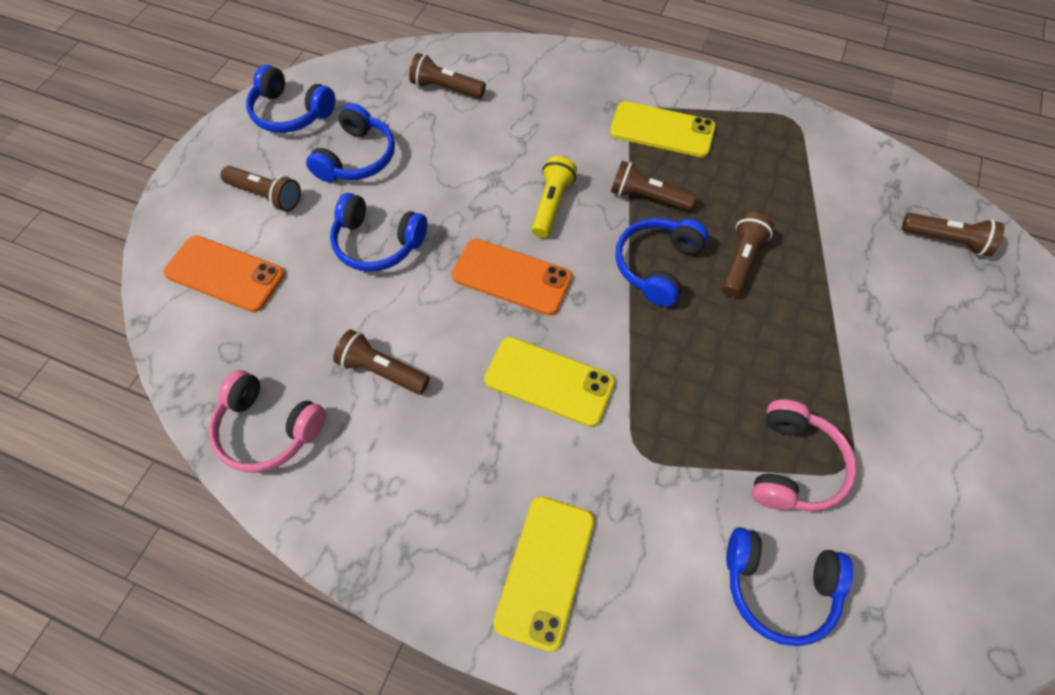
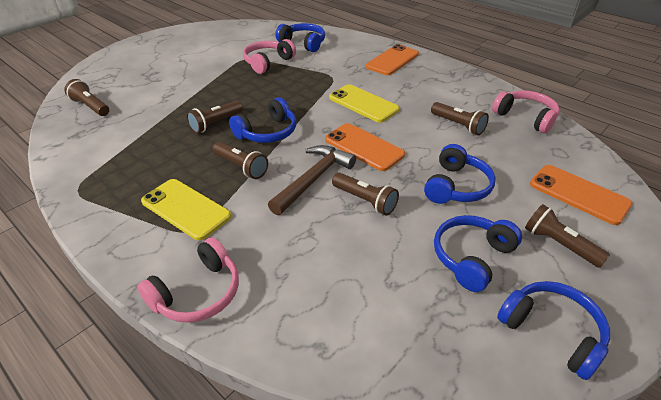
camera: 160 degrees left, 20 degrees down
(377, 243) = (456, 186): blue headphones -> blue headphones turned 75 degrees clockwise
(446, 88) = (363, 311): brown flashlight -> brown flashlight (365, 201)
(545, 571) = (392, 60): yellow phone -> orange phone
(551, 204) = (313, 179): yellow flashlight -> brown hammer
(586, 66) = (198, 293): none -> pink headphones

